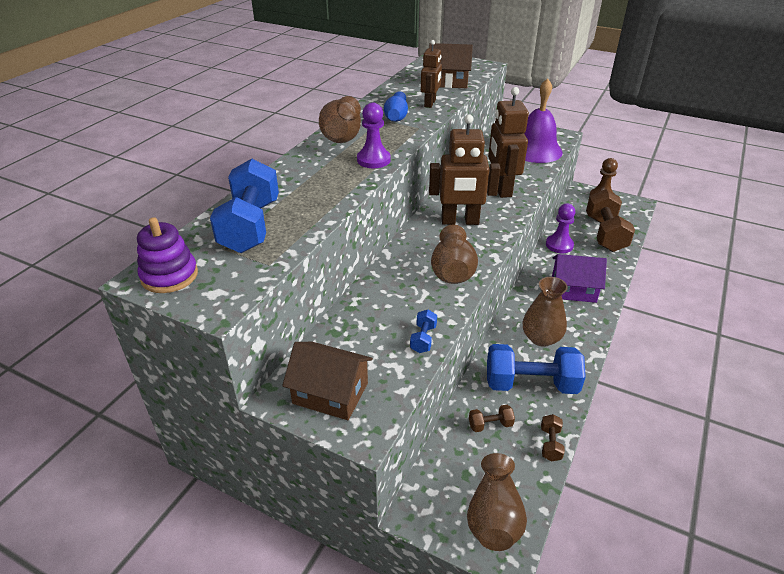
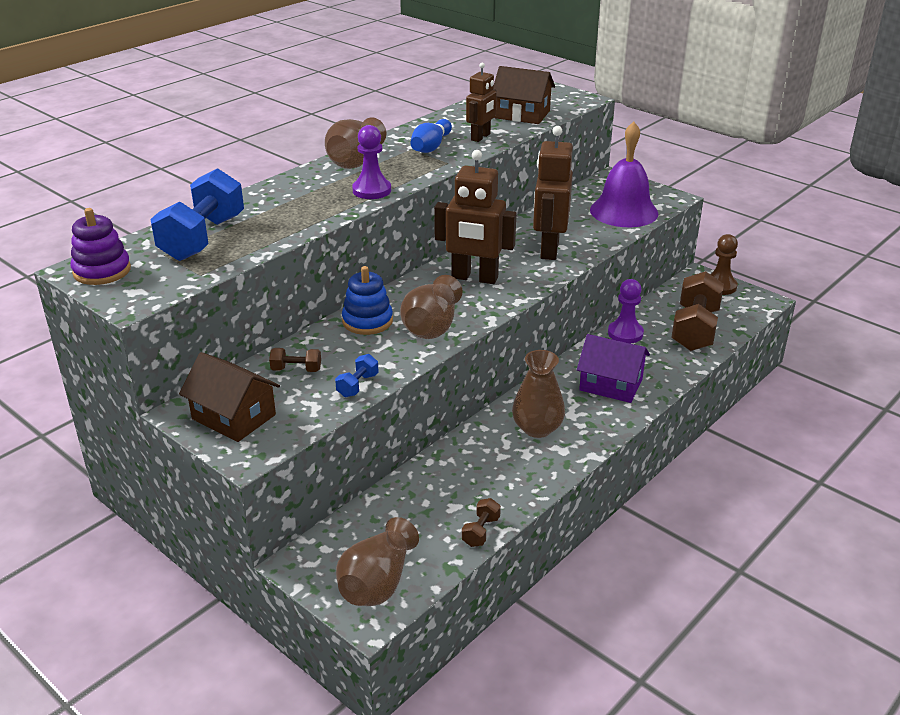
camera: 15 degrees right, 5 degrees down
(396, 275) = (367, 321): none -> blue stacking toy
(490, 425) = (424, 501): brown dumbbell -> brown dumbbell (296, 370)
(531, 384) = (495, 471): blue dumbbell -> none

